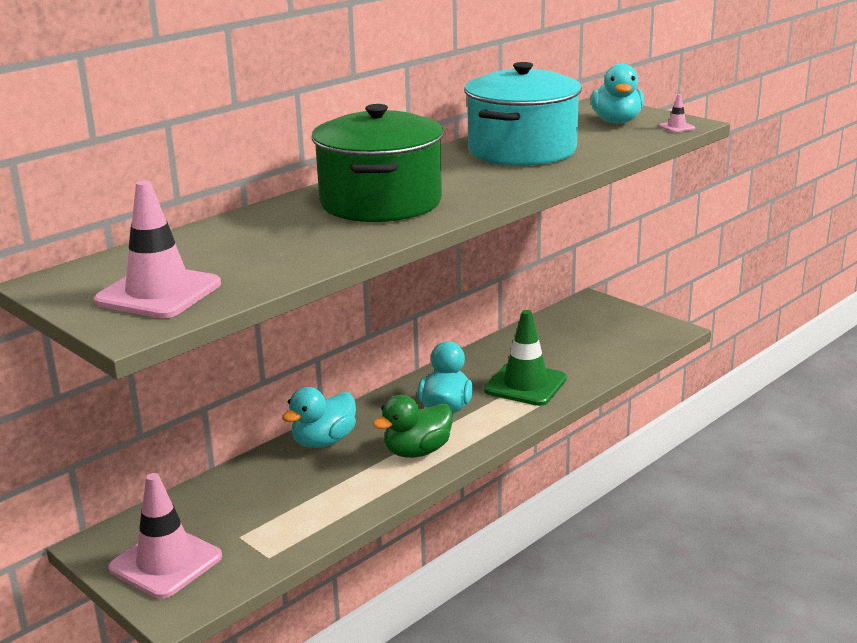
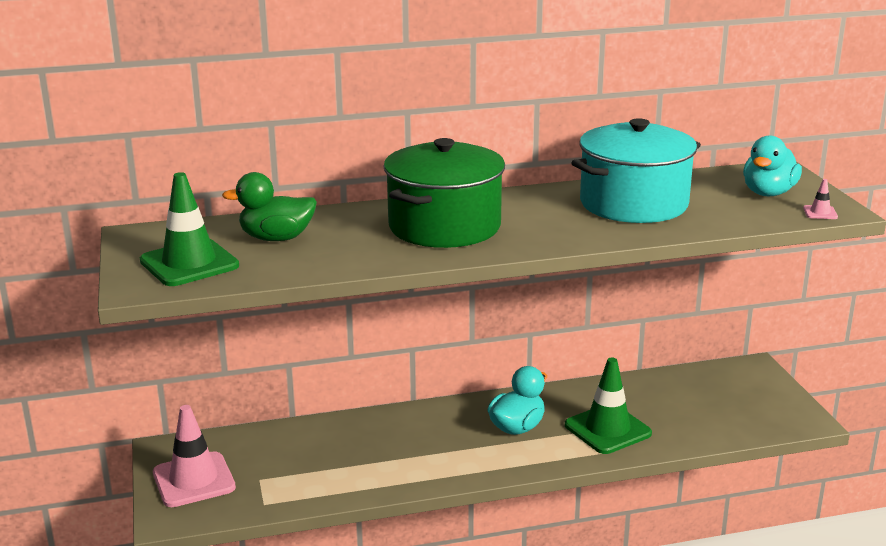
camera: 30 degrees right, 0 degrees up
(158, 293) = (189, 263): pink traffic cone -> green traffic cone
(324, 441) = (392, 423): turquoise duck -> none
(417, 451) = (455, 458): green duck -> green duck (276, 238)

